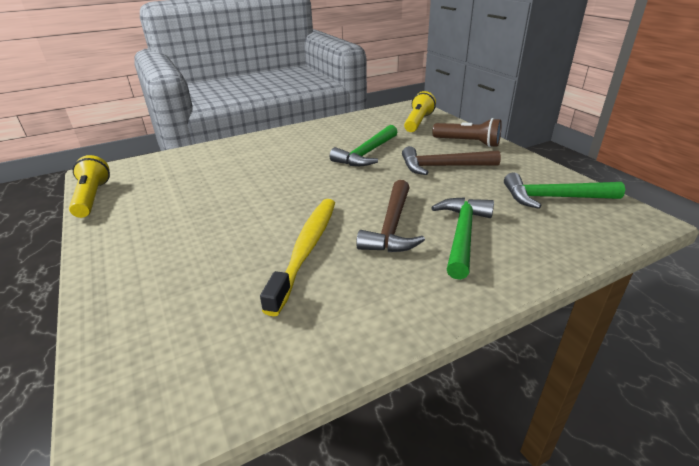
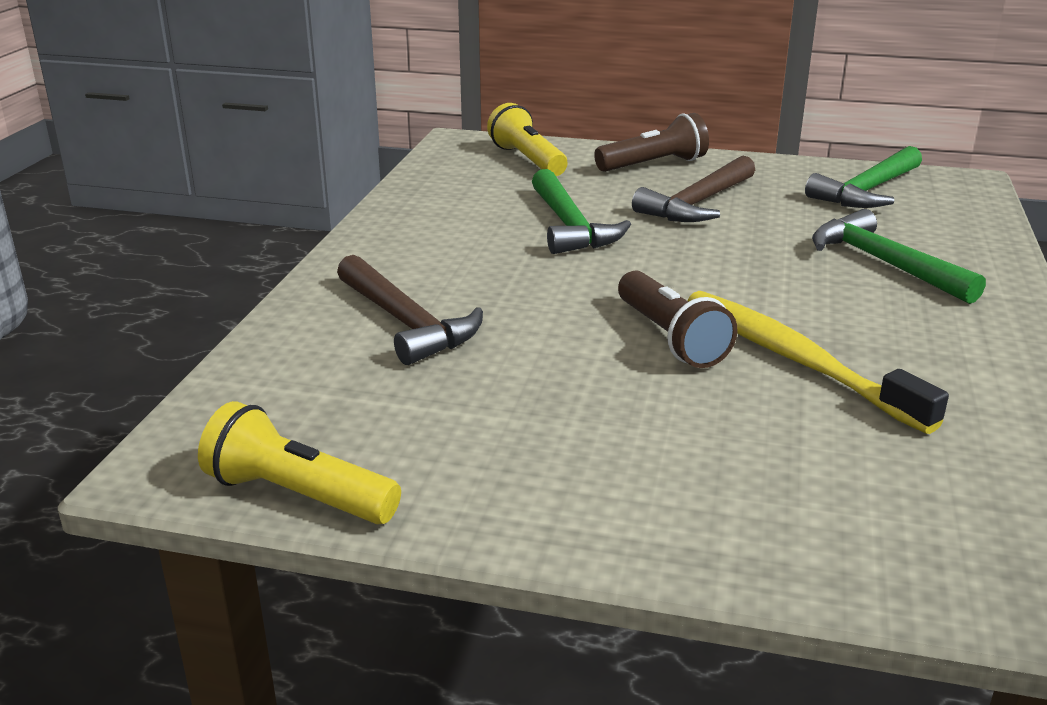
camera: 50 degrees left, 5 degrees down
(288, 213) = (671, 338): none -> brown flashlight
(392, 227) = (812, 290): brown hammer -> brown hammer (407, 323)

